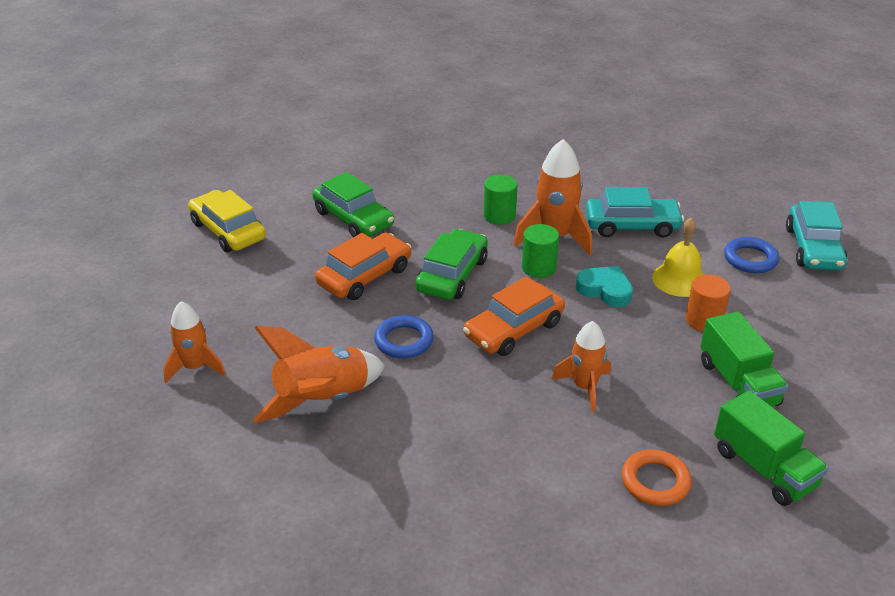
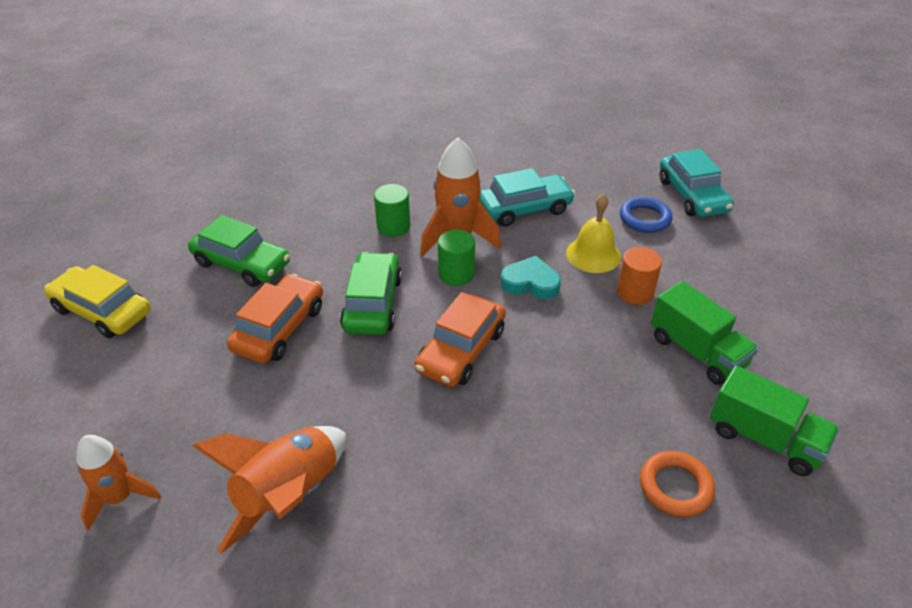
camera: 20 degrees left, 5 degrees up
(404, 341) = (352, 395): blue ring -> none
(584, 387) = (559, 397): orange rocket -> none

